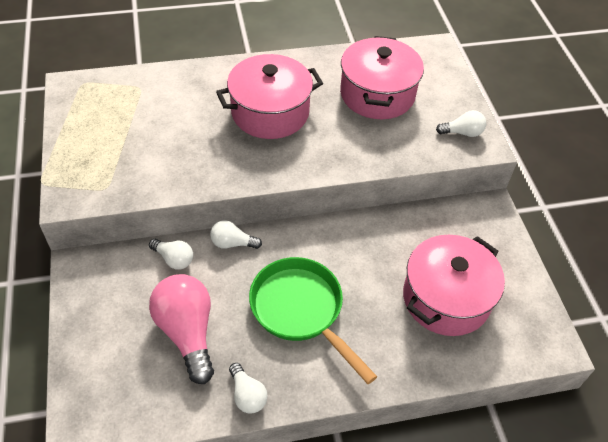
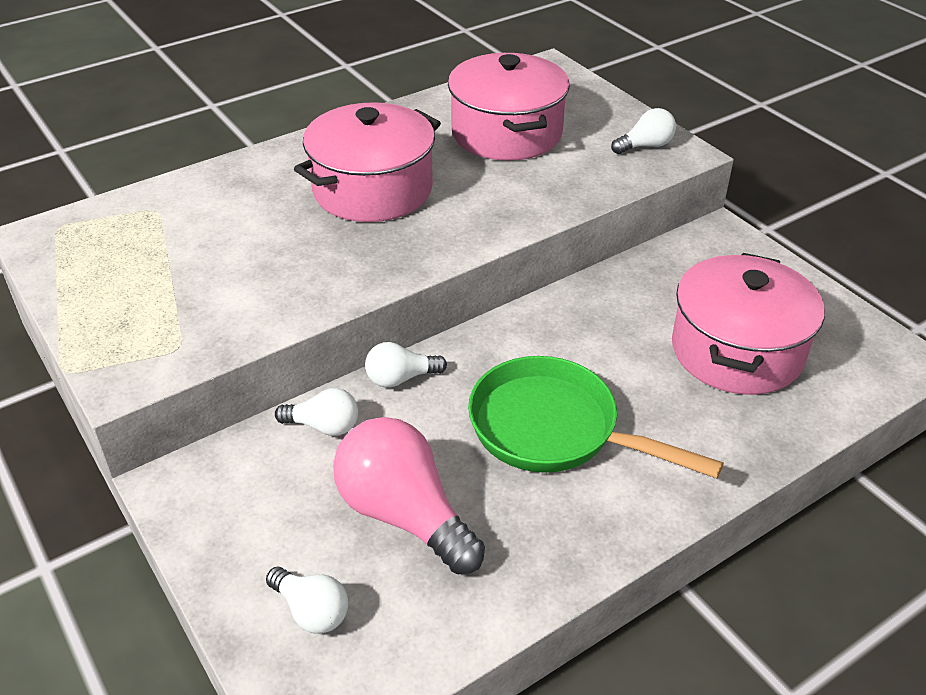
camera: 20 degrees left, 10 degrees down
(247, 395) = (547, 565): white light bulb -> white light bulb (311, 611)

